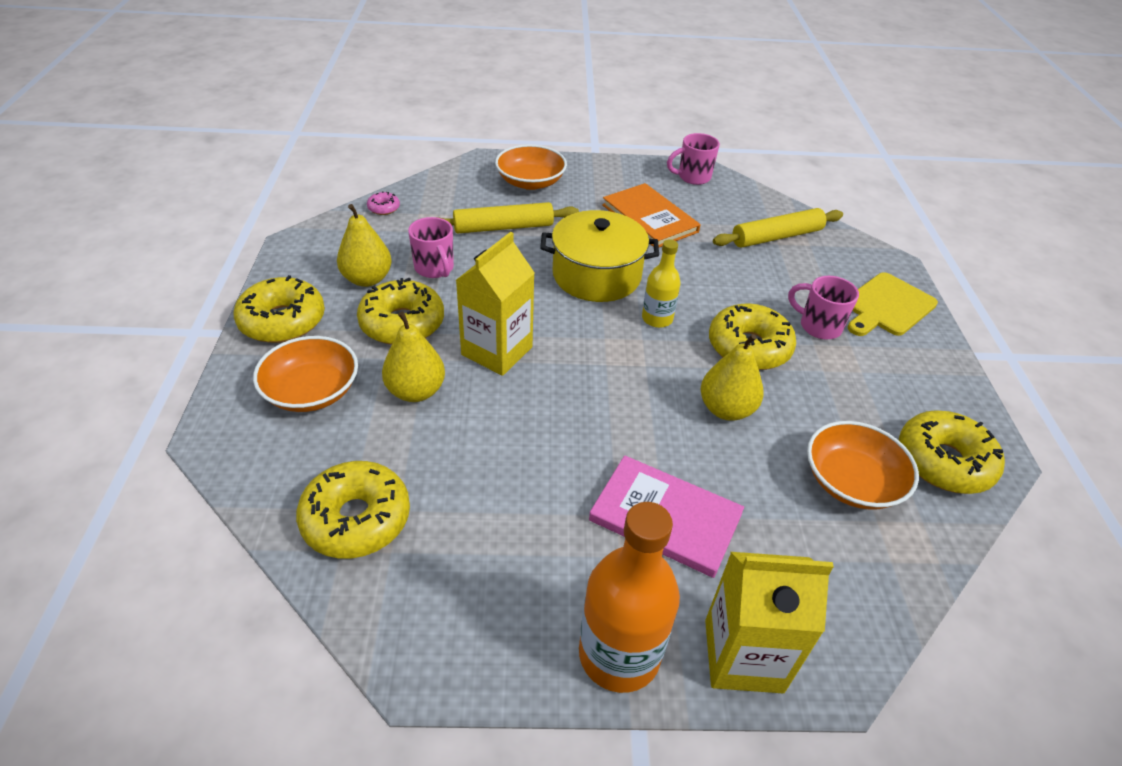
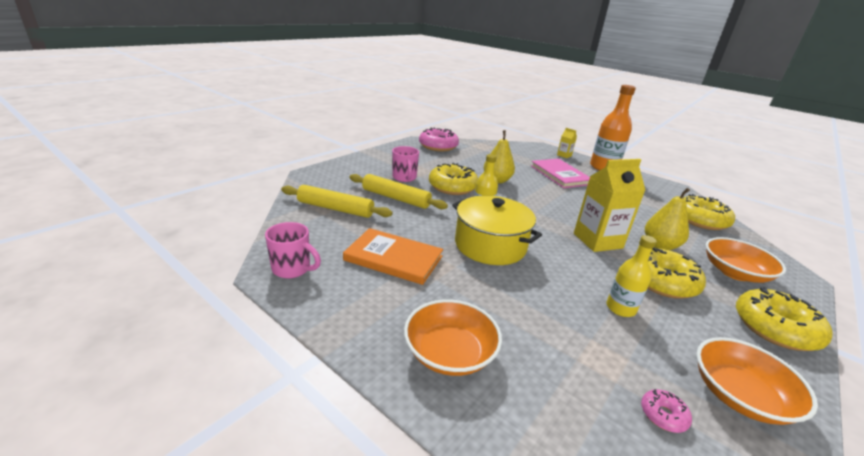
camera: 140 degrees left, 15 degrees down
(367, 279) = (691, 329): yellow pear -> none
(434, 269) = (620, 308): pink mug -> yellow bottle
(503, 227) = (529, 314): yellow rolling pin -> yellow rolling pin (395, 198)
(649, 218) = (393, 258): orange book -> orange book turned 75 degrees counterclockwise
(743, 655) = (564, 155): yellow carton -> yellow carton, size x0.48
(851, 482) = (478, 155): orange bowl -> orange bowl (739, 395)
(887, 306) = (356, 169): yellow cutting board -> none
(943, 462) = (438, 146): yellow donut -> pink donut

